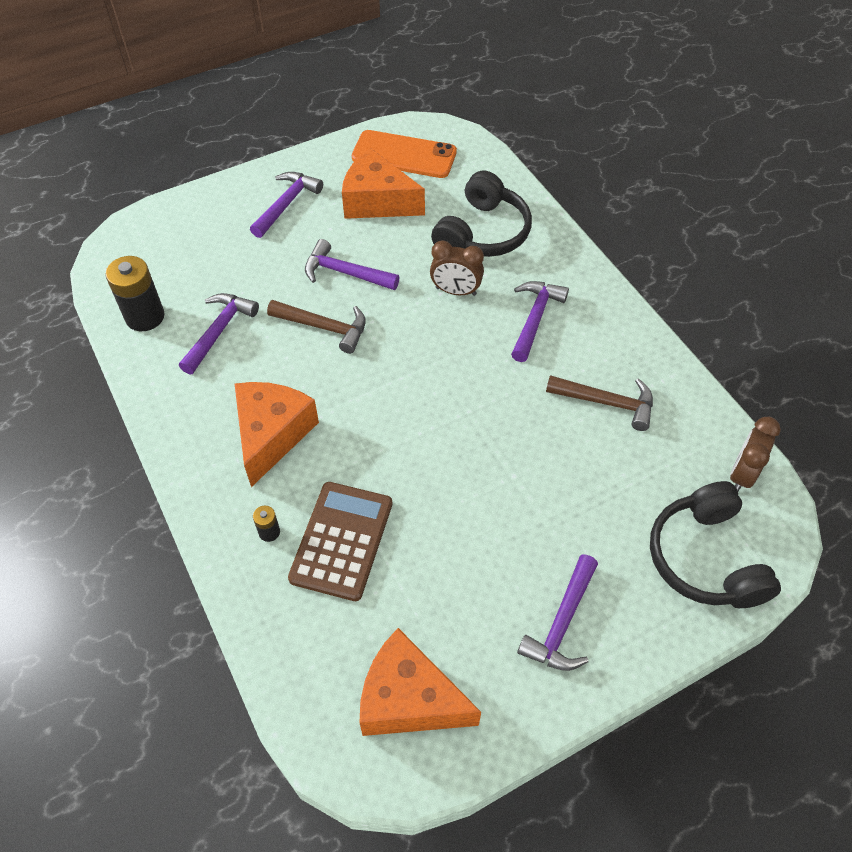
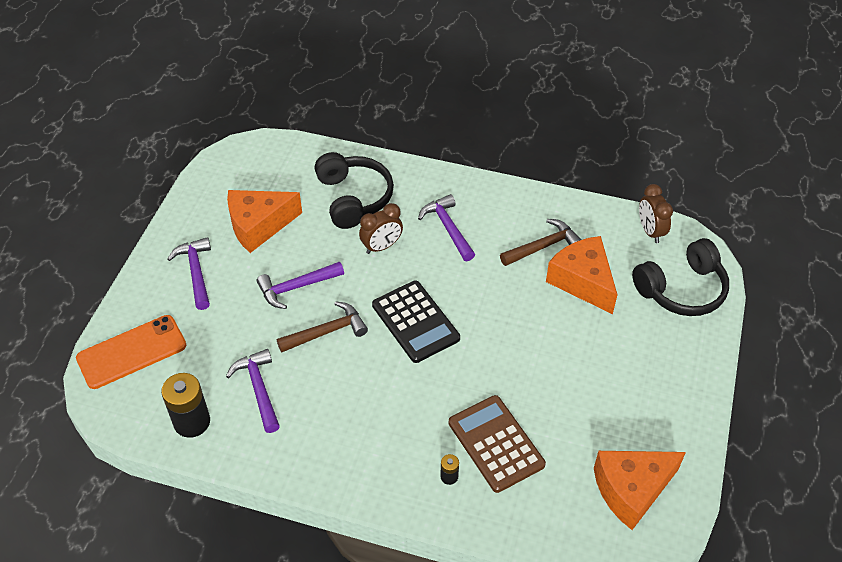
camera: 45 degrees left, 5 degrees down
(272, 434) = (378, 422): orange cheese -> orange cheese (582, 281)
(404, 155) = (238, 182): orange phone -> orange phone (132, 352)
(405, 377) = (415, 322): none -> black calculator
(562, 622) = (656, 382): purple hammer -> none
(705, 558) = (682, 289): black headphones -> black headphones turned 60 degrees counterclockwise

